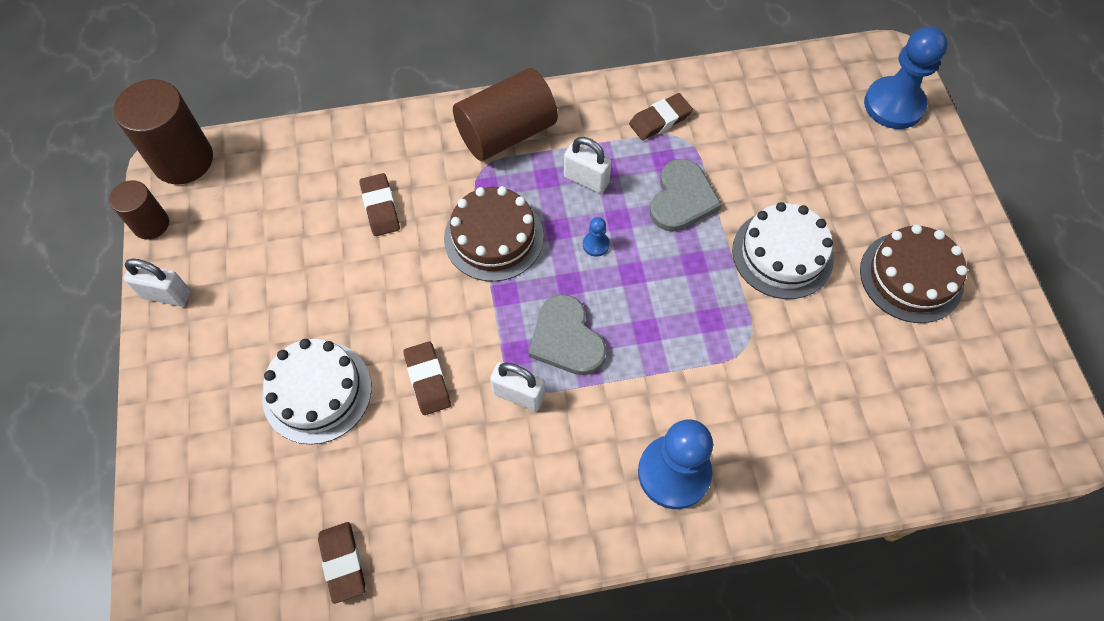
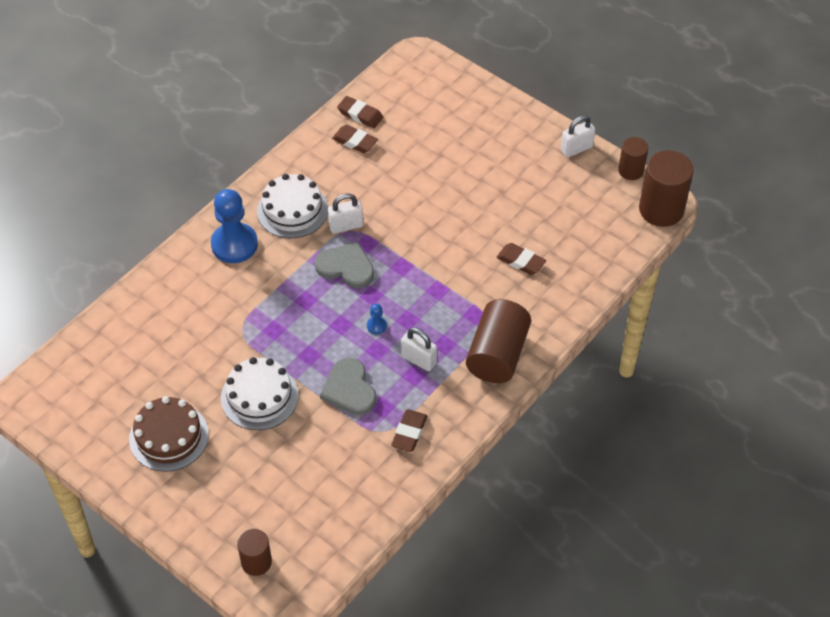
camera: 140 degrees right, 10 degrees down
(317, 392) = (448, 162): white cake -> white cake (292, 210)
(427, 380) = (399, 202): brown eraser -> brown eraser (355, 141)
(493, 237) = (439, 290): brown cake -> none
(586, 180) = (419, 360): white padlock -> white padlock turned 45 degrees clockwise
(893, 105) = (256, 562): blue pawn -> brown cylinder

